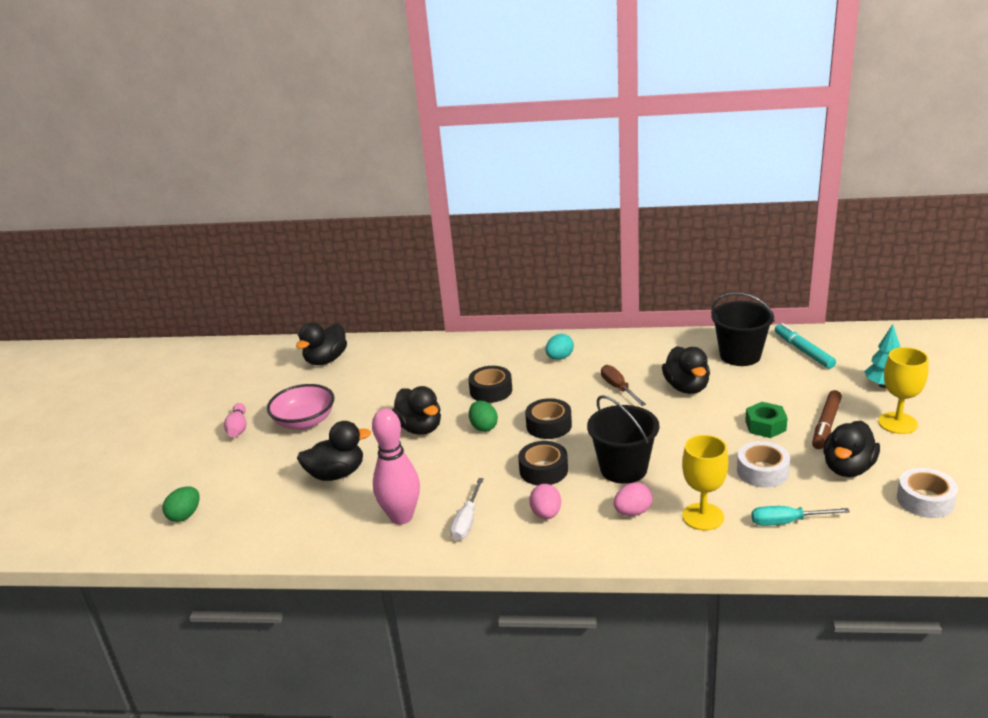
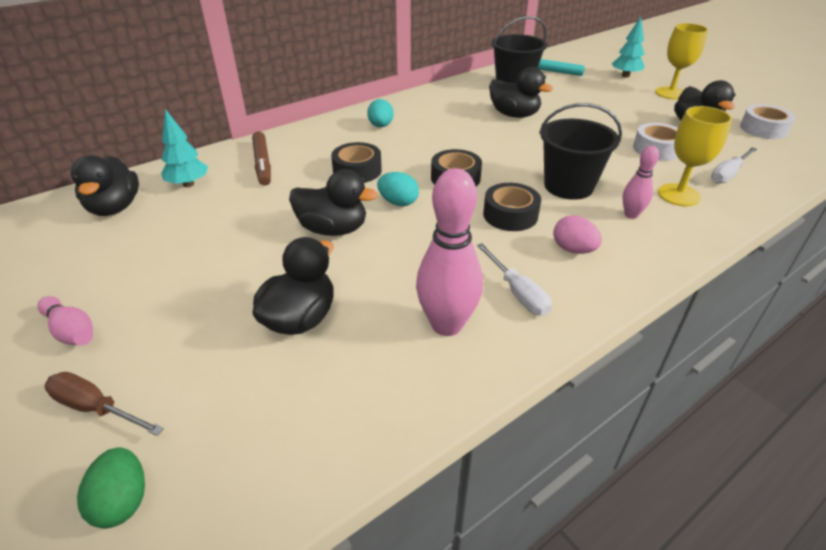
camera: 45 degrees left, 10 degrees up
(304, 421) = (172, 281): pink bowl -> none
(379, 359) = (188, 184): none -> turquoise tree
(483, 427) = (398, 202): green egg -> turquoise egg
(618, 388) = (466, 132): brown screwdriver -> brown screwdriver (96, 408)
(633, 512) = (631, 215): pink egg -> pink bowling pin
(765, 426) = (606, 120): green nut -> none
(787, 522) = (728, 174): turquoise screwdriver -> white screwdriver
(826, 425) = (637, 107): brown marker -> brown marker (262, 164)

